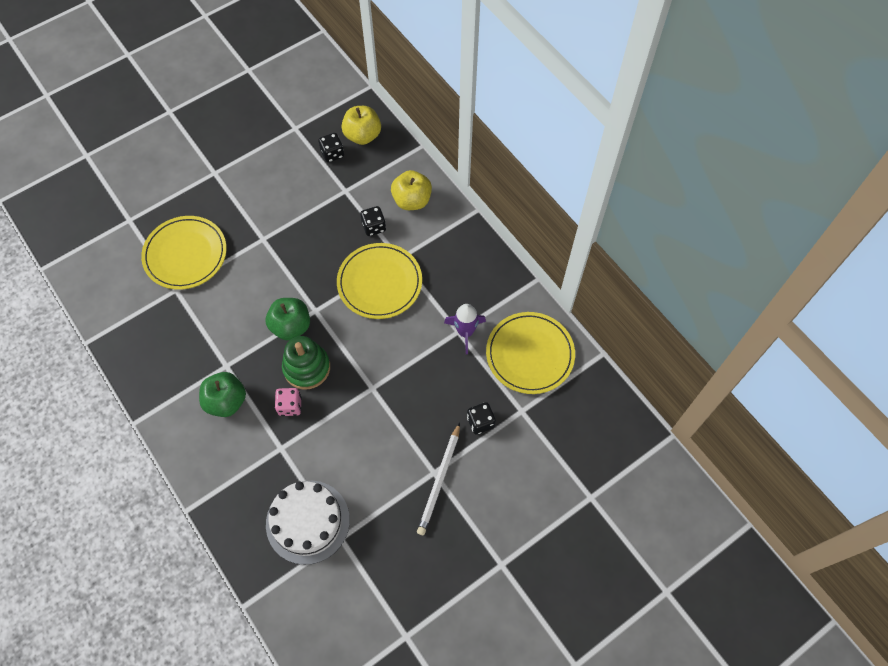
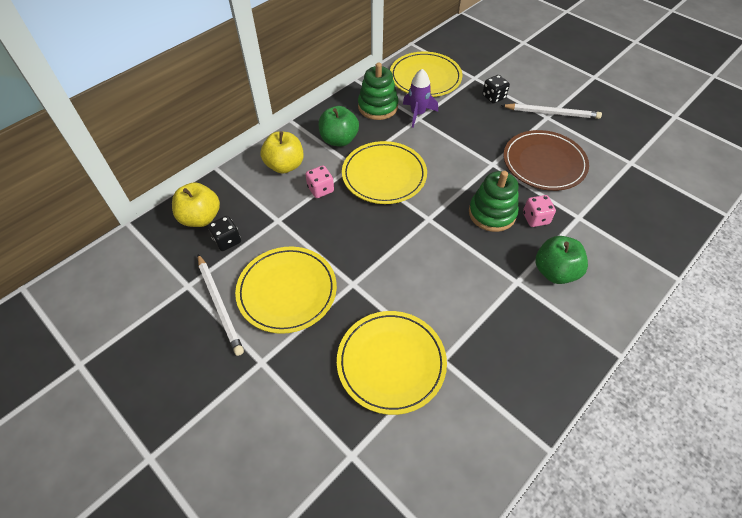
camera: 100 degrees left, 10 degrees down
(270, 192) = (287, 291): none -> yellow plate
(271, 148) = (220, 305): none -> white pencil
(291, 326) = (452, 235): green apple -> green apple (339, 140)
(308, 521) = (631, 185): white cake -> none
(361, 441) = (544, 163): none -> brown plate
(374, 227) = (320, 189): black dice -> pink dice
(484, 294) = (378, 107): none -> green stacking toy

